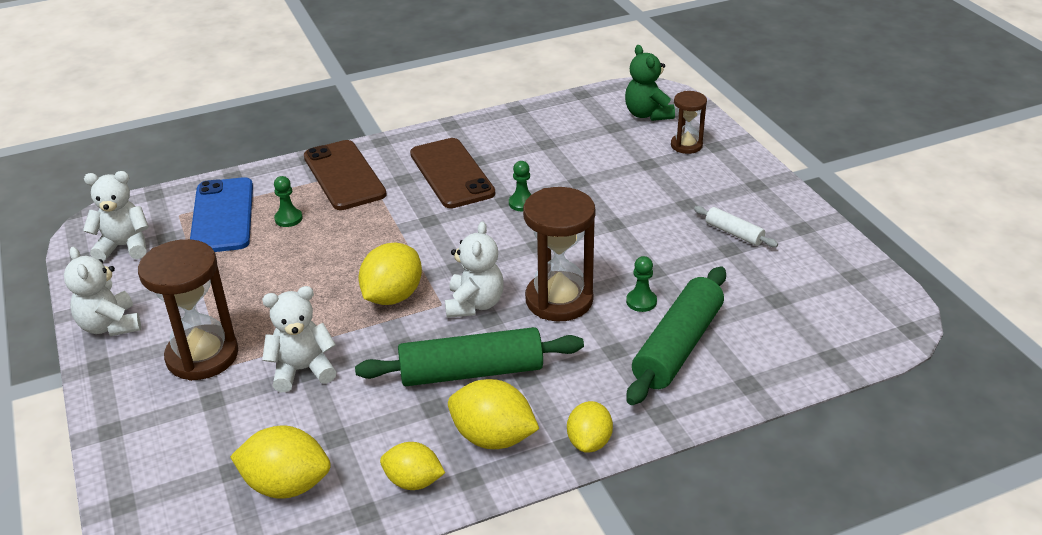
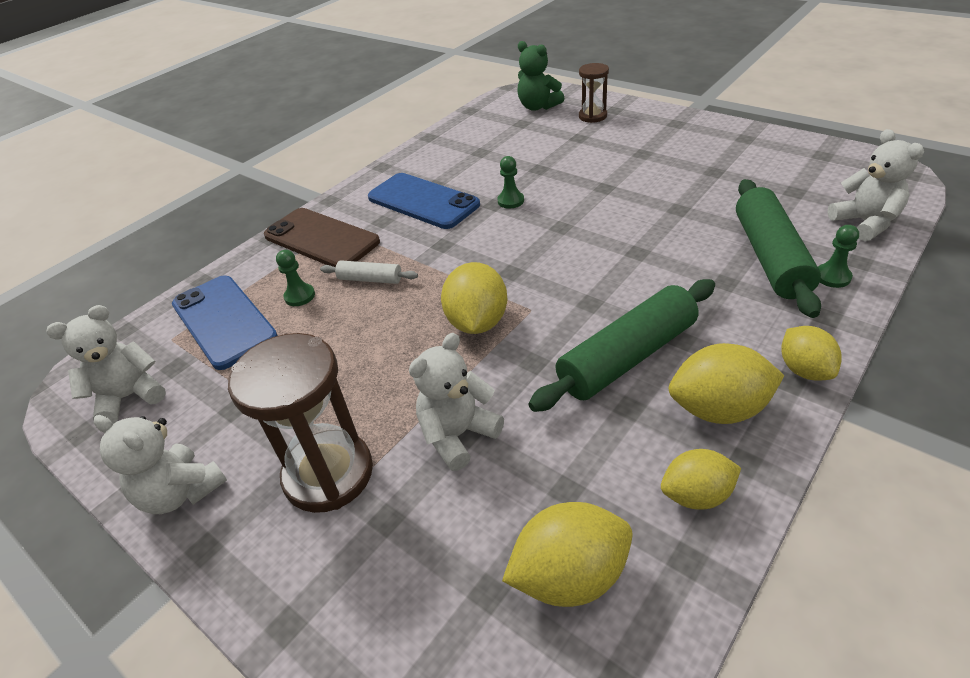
camera: 25 degrees left, 5 degrees up
(452, 173) = (423, 201): brown phone -> blue phone
(474, 304) = (562, 296): white teddy bear -> white teddy bear (865, 223)
(559, 300) = (630, 262): brown hourglass -> none
(641, 301) = (698, 235): green pawn -> green pawn (832, 277)
(734, 233) = (703, 160): white rolling pin -> white rolling pin (370, 279)

